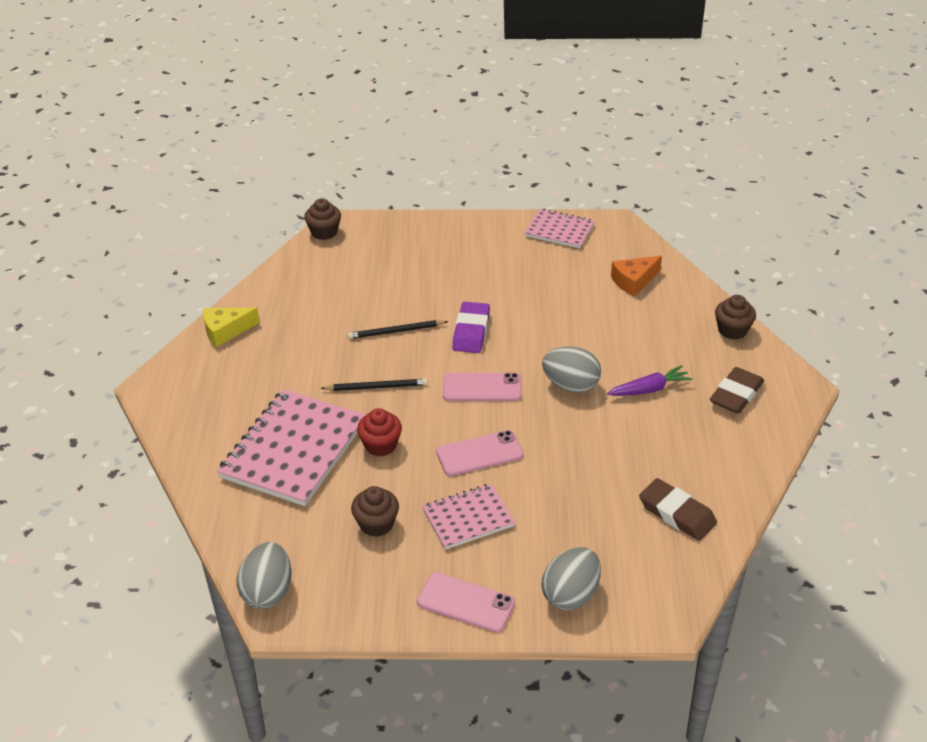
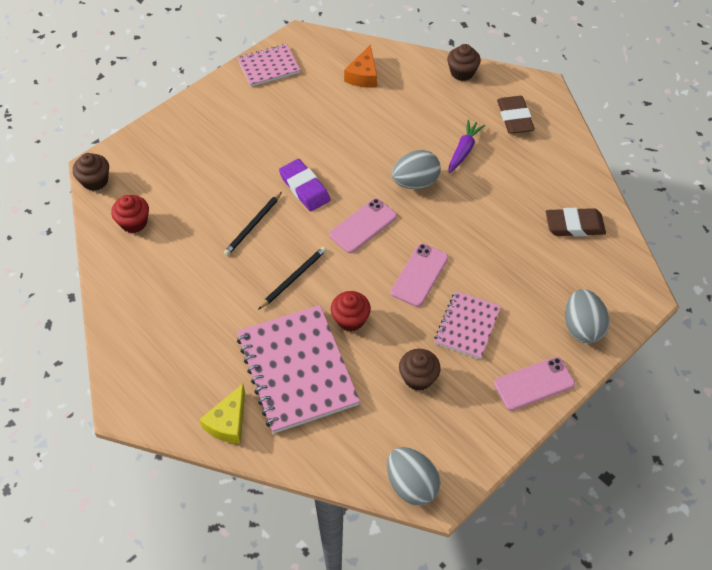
camera: 45 degrees left, 15 degrees up
(226, 331) = (124, 318): yellow cheese -> yellow cheese (228, 422)
(314, 275) = (134, 222): none -> red cupcake

